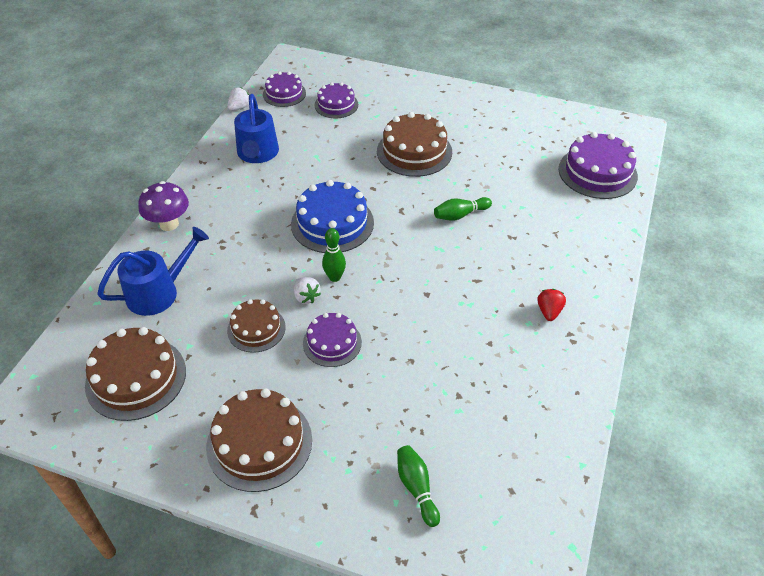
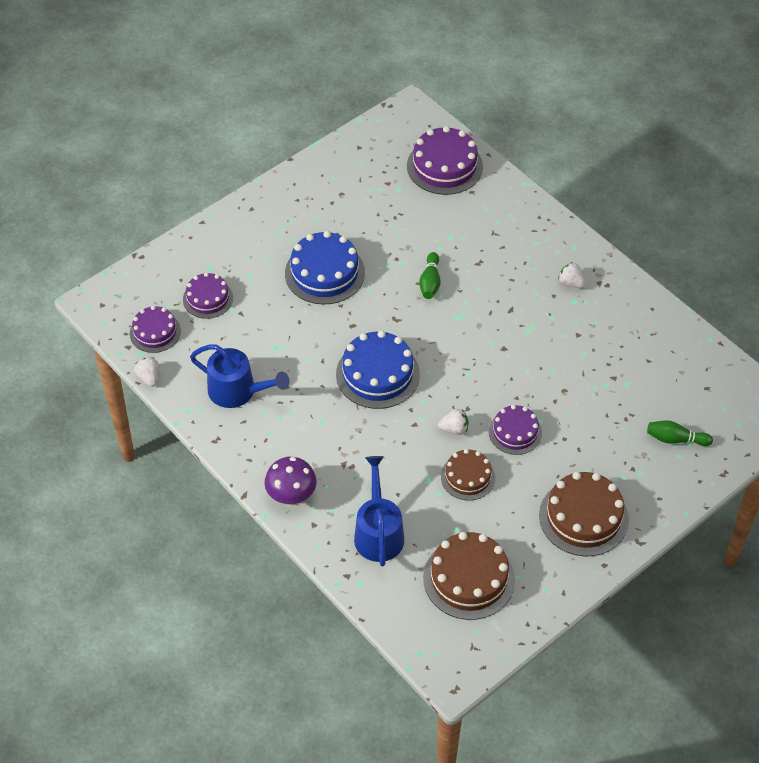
camera: 60 degrees left, 5 degrees up
(334, 277) = (445, 400): green bowling pin -> none
(414, 151) = (324, 273): brown cake -> blue cake
(549, 311) = (571, 283): red strawberry -> white strawberry

